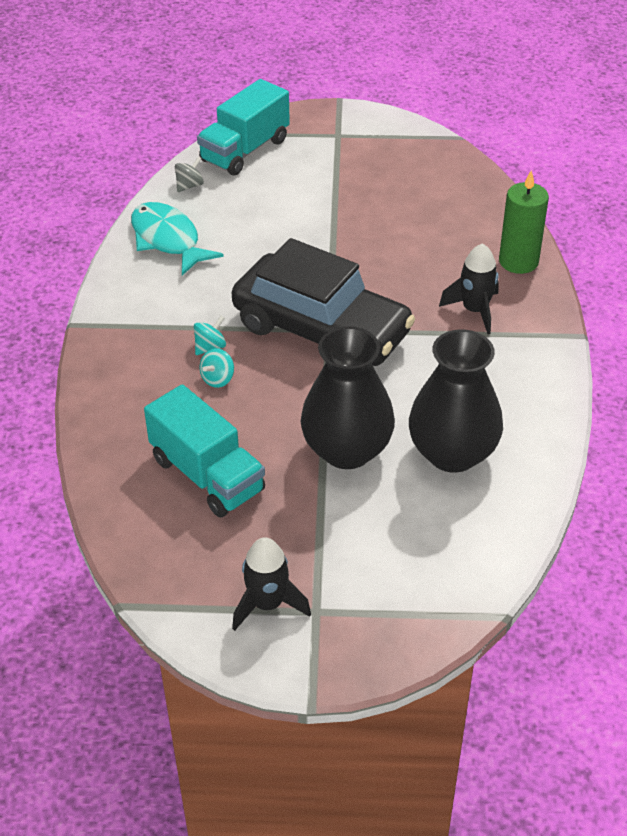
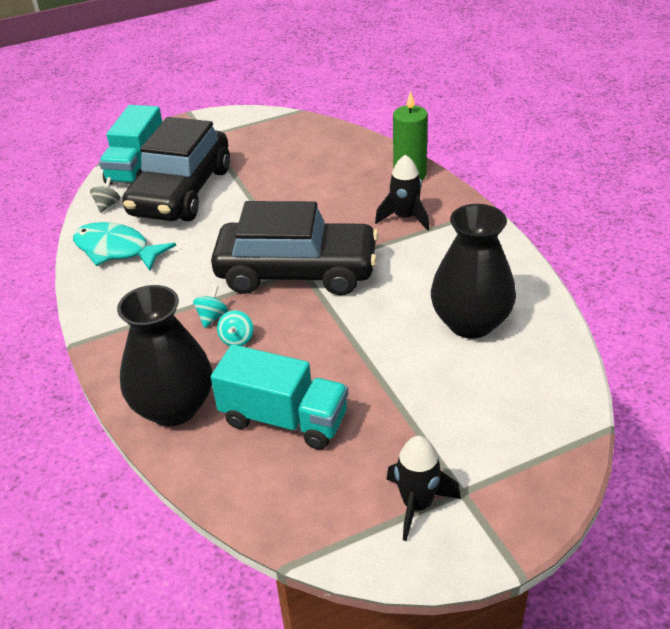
camera: 25 degrees left, 5 degrees down
(269, 196) = (181, 192): none -> black car
(347, 450) = (387, 353): black vase -> black vase (174, 407)

